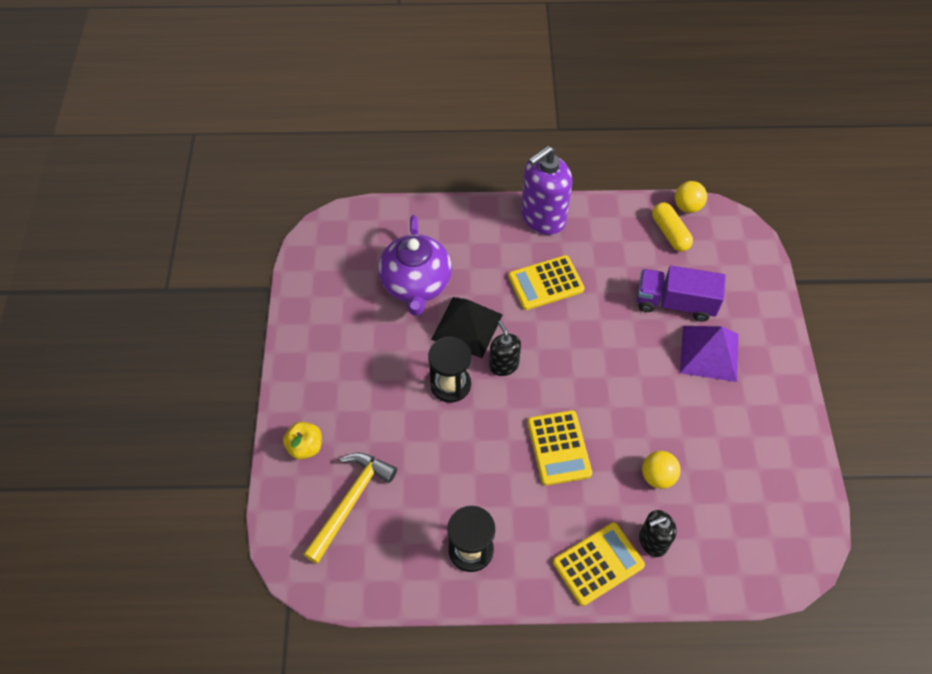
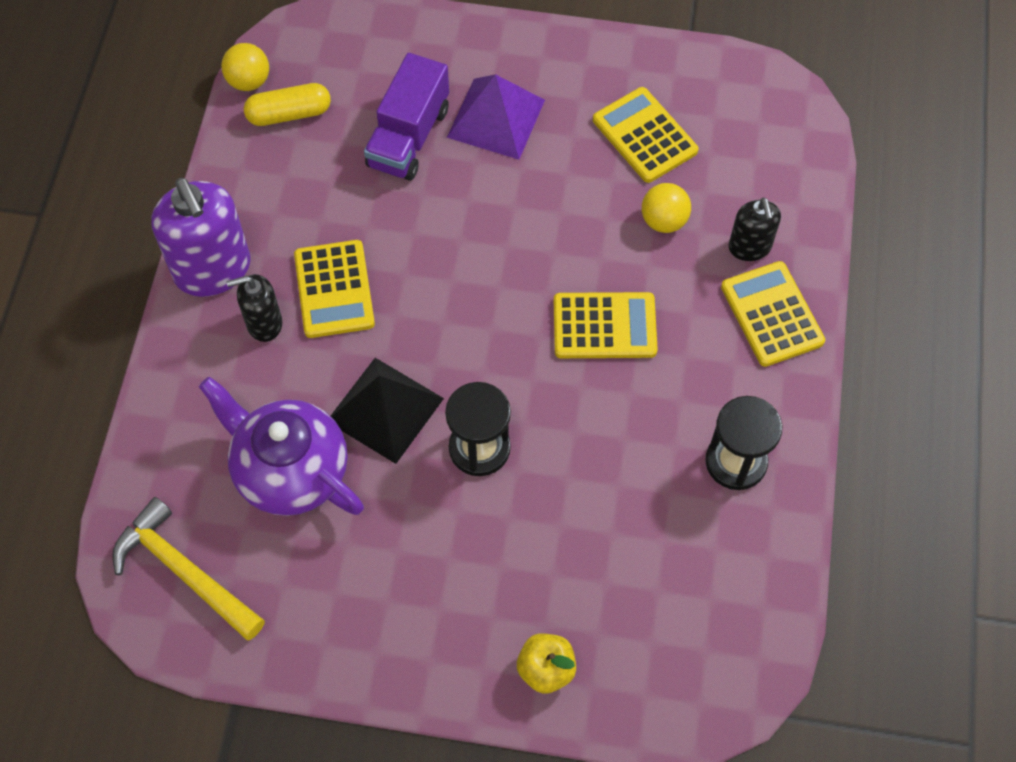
camera: 80 degrees left, 5 degrees up
(350, 502) = (645, 611): yellow hammer -> yellow hammer (184, 571)
(416, 284) = (290, 470): purple teapot -> purple teapot turned 150 degrees counterclockwise
(503, 365) = (462, 371): black soap dispenser -> black soap dispenser (264, 323)
(729, 454) = (644, 135): none -> yellow calculator

